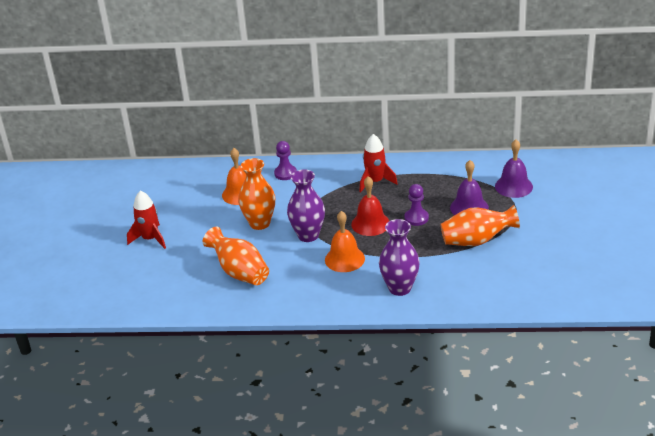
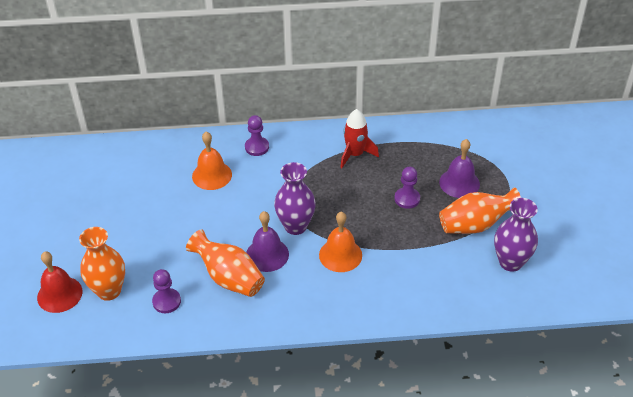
camera: 10 degrees left, 10 degrees up
(150, 239) = (121, 239): red rocket -> none
(180, 287) = (166, 301): none -> purple pawn
(260, 223) = (240, 213): orange vase -> orange vase (109, 291)
(370, 223) = (359, 208): red bell -> red bell (59, 294)
(400, 288) = (406, 290): purple vase -> purple vase (510, 262)
(513, 186) = (500, 155): purple bell -> purple bell (267, 254)

